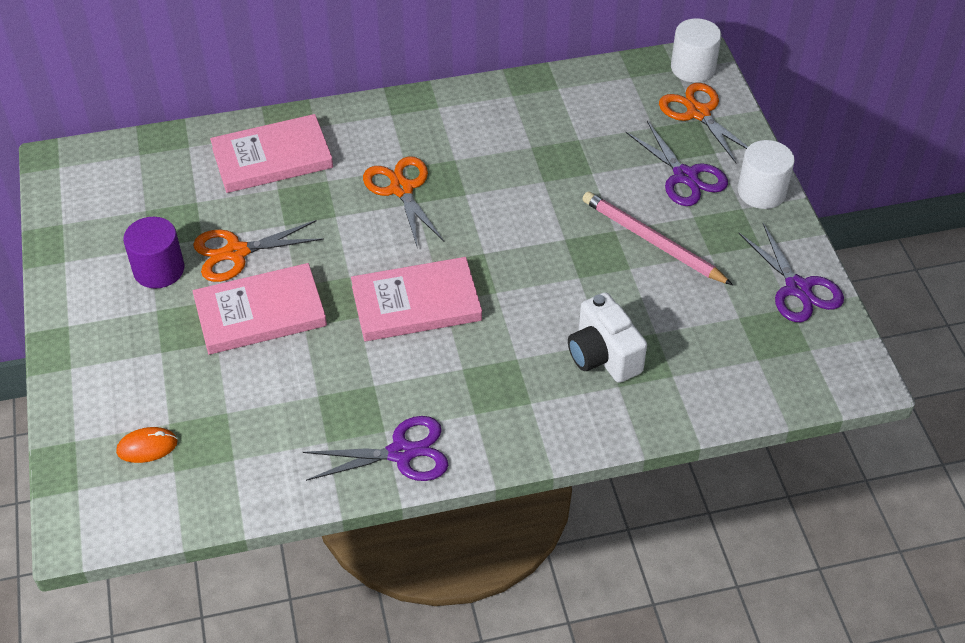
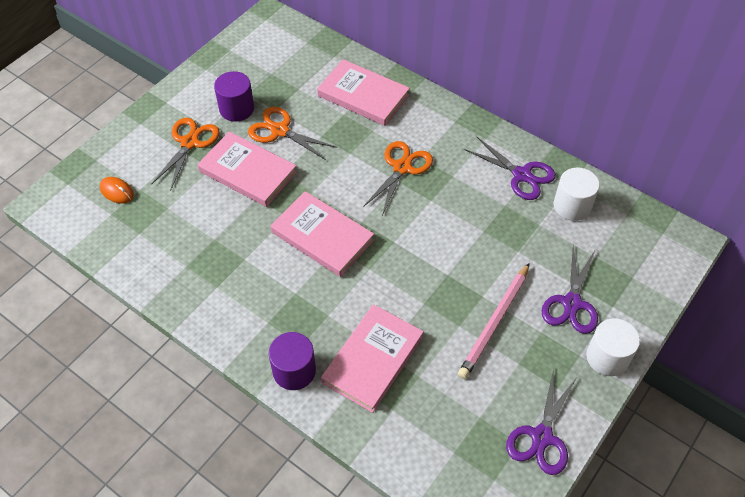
camera: 50 degrees right, 5 degrees up
(401, 453) = (207, 306): purple scissors -> purple scissors (521, 175)
(555, 426) = (294, 371): none -> purple cylinder
(603, 356) = (372, 359): white camera -> pink book
(652, 241) = (495, 323): pink pencil -> pink pencil turned 150 degrees counterclockwise
(693, 68) = (676, 242): white cylinder -> white cylinder (572, 206)
(698, 113) = (638, 273): orange scissors -> orange scissors (189, 143)

